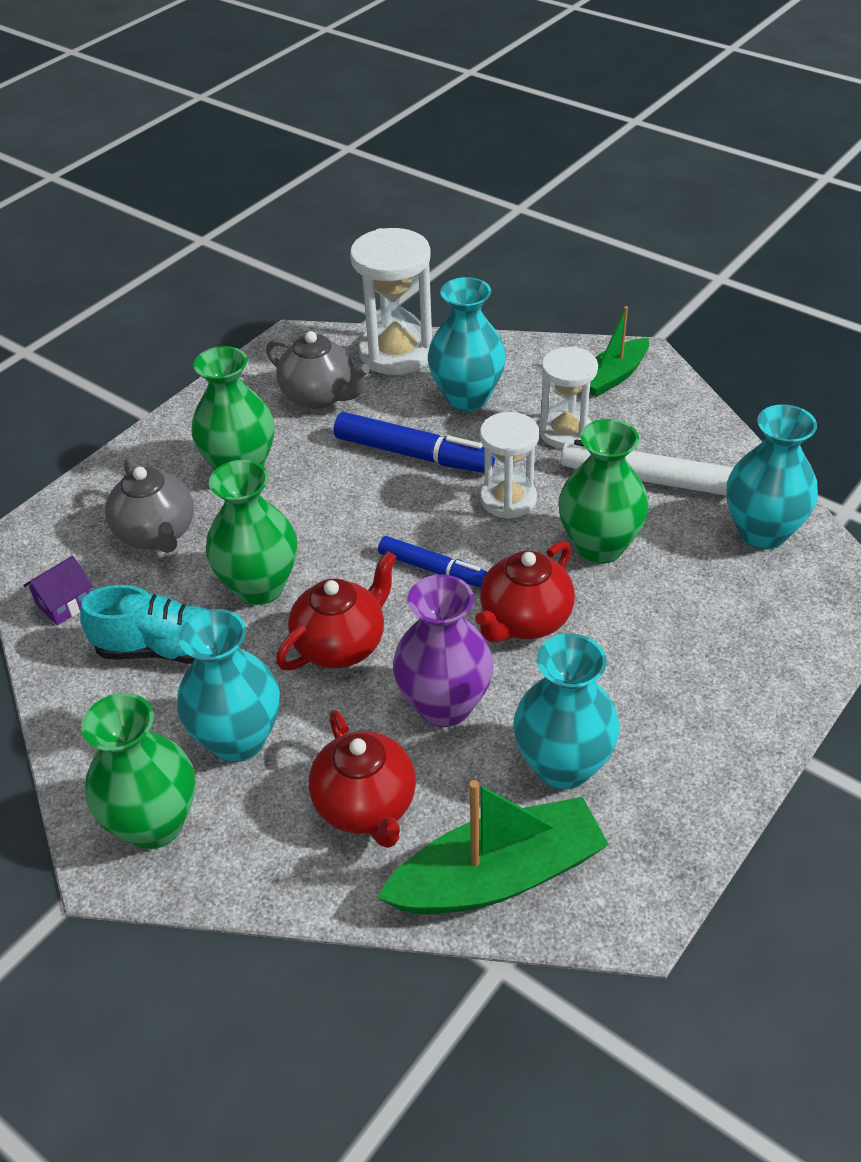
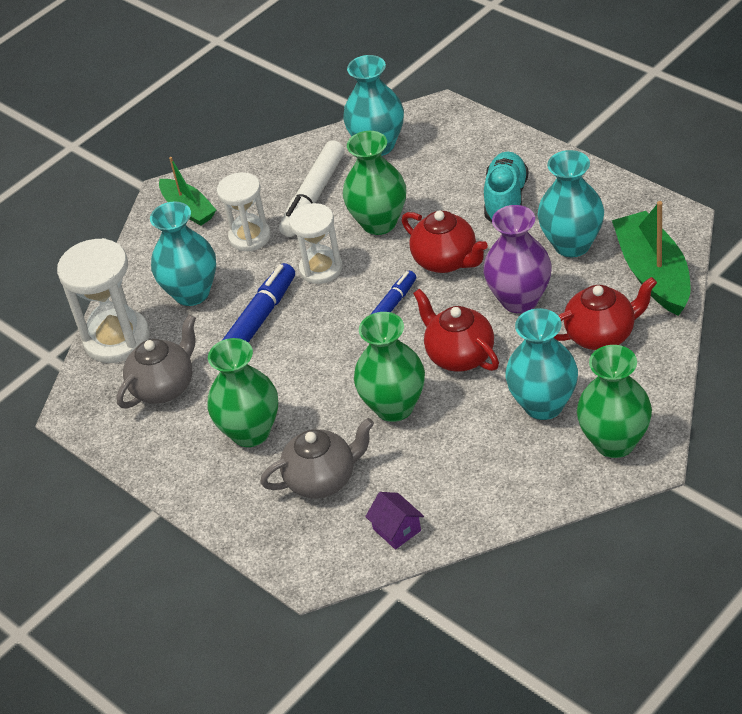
camera: 80 degrees left, 0 degrees up
(164, 649) = (454, 457): turquoise shoe -> turquoise shoe (506, 200)

